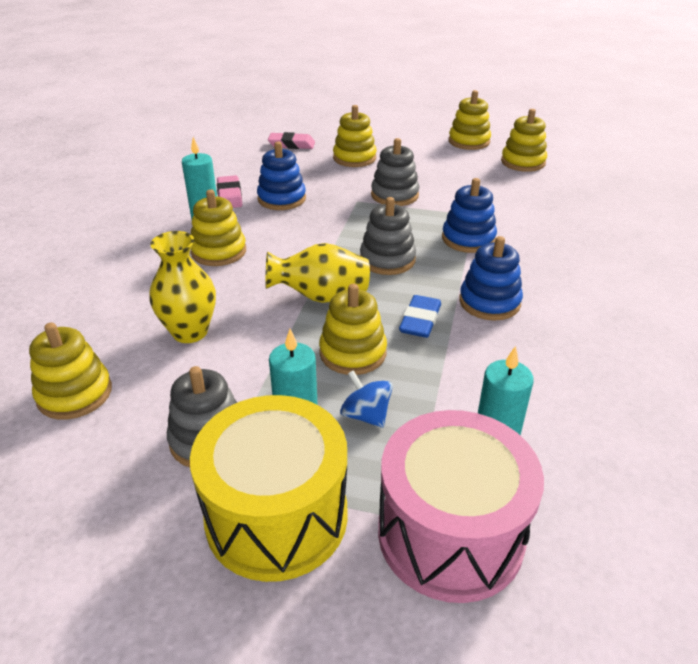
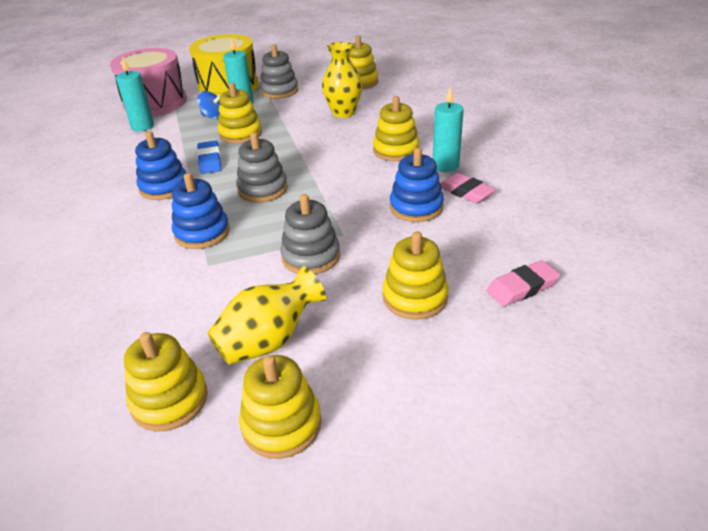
camera: 150 degrees right, 0 degrees up
(321, 297) = (288, 151): yellow vase -> yellow vase (269, 340)

